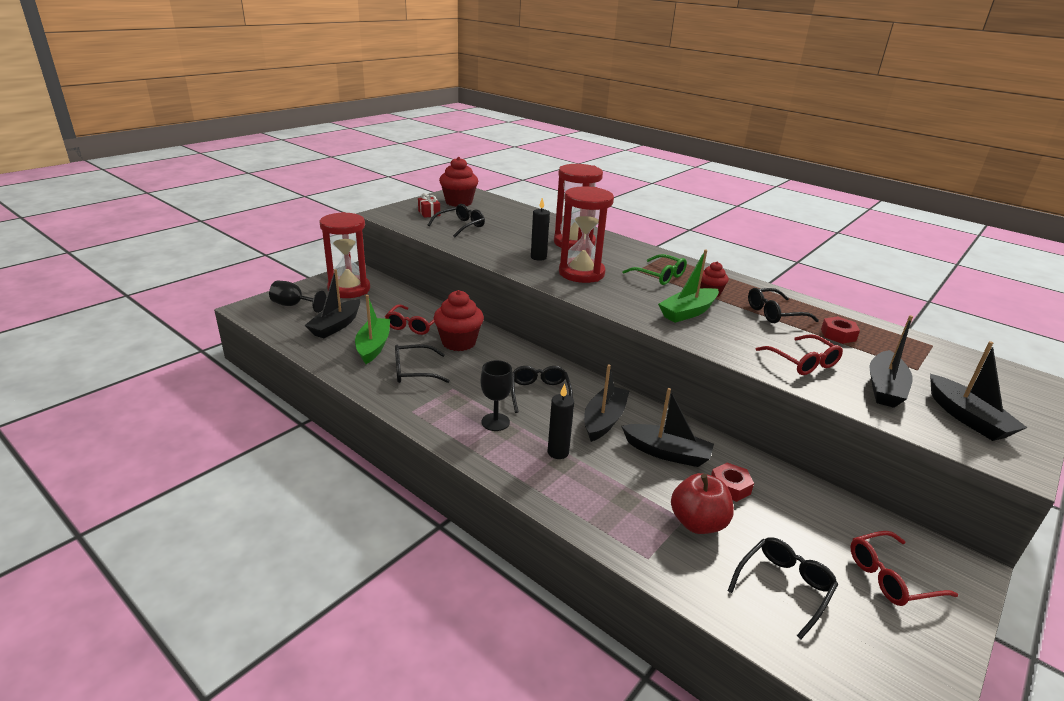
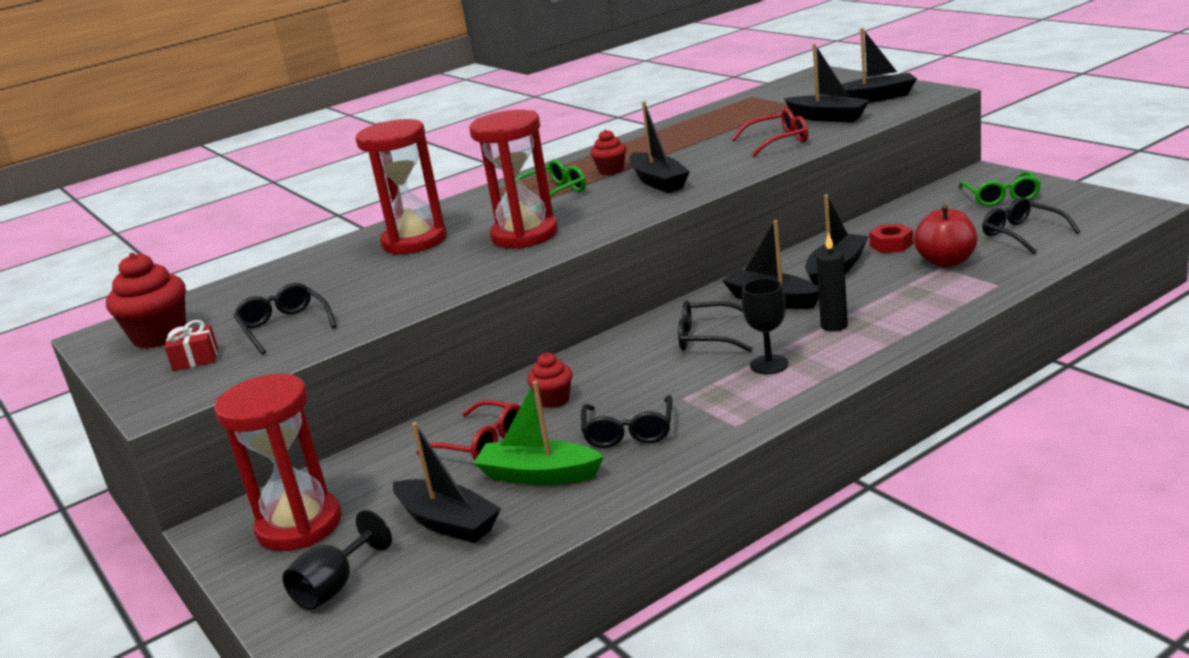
camera: 70 degrees left, 5 degrees down
(459, 342) = (554, 400): red cupcake -> red cupcake, size x0.57
(538, 257) = (455, 263): black candle -> none
(688, 312) = (658, 182): green boat -> black boat
(775, 313) = (671, 146): black glasses -> none
(838, 335) = (725, 125): red nut -> none
(891, 577) = (1001, 197): red glasses -> green glasses

